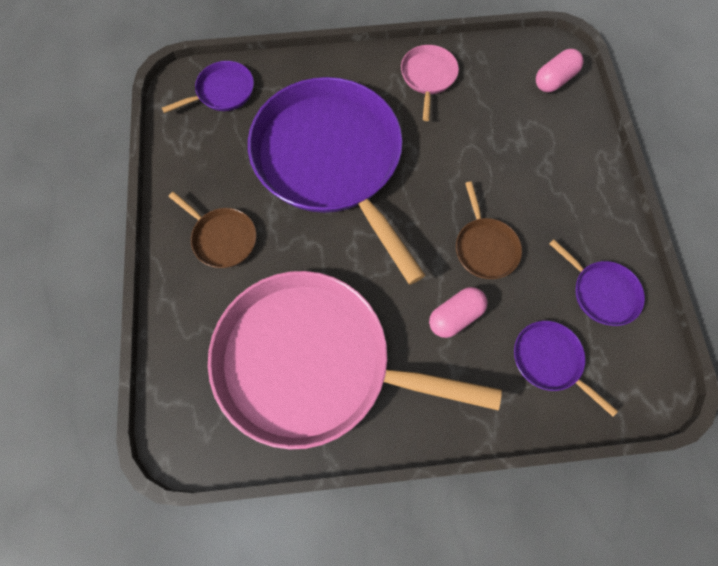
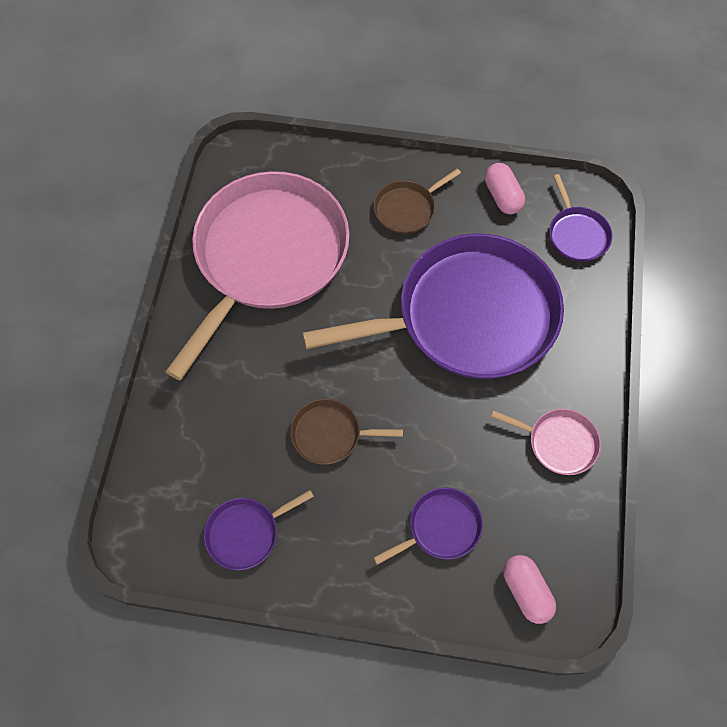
camera: 105 degrees right, 5 degrees down
(455, 316) = (269, 384): pink capsule -> pink capsule (502, 196)
(549, 360) = (198, 454): purple pan -> purple pan (441, 527)

